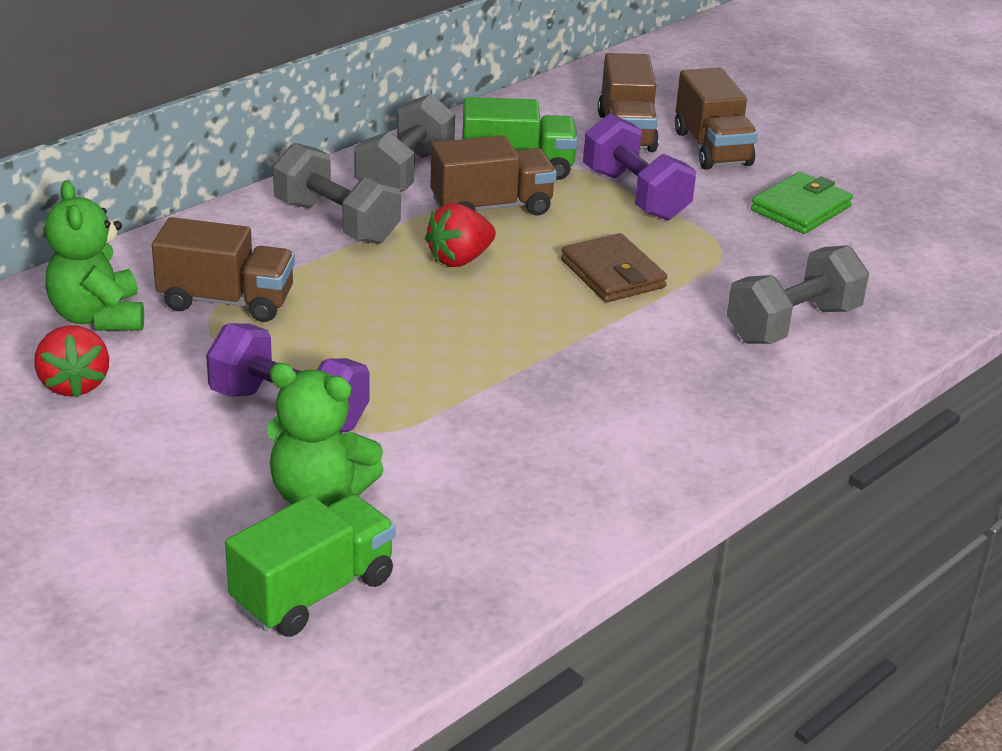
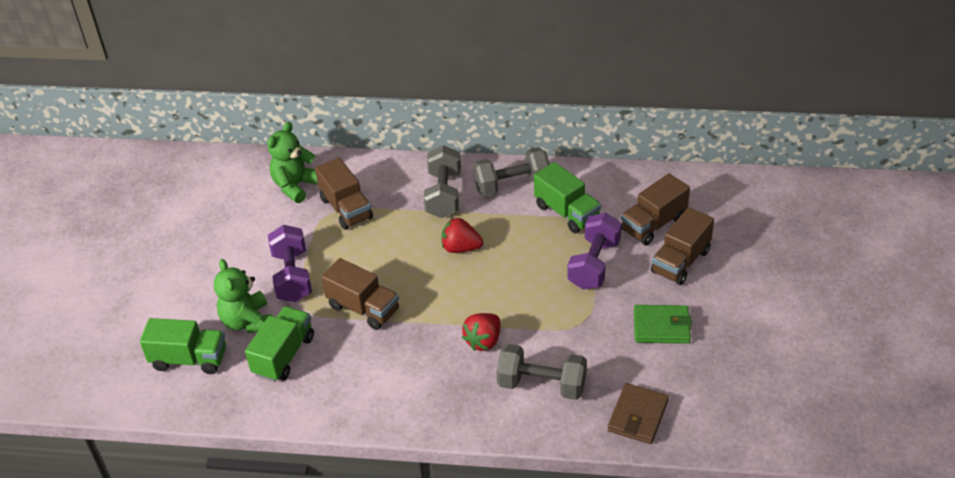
camera: 55 degrees right, 10 degrees up
(74, 384) = (246, 213): red strawberry -> red strawberry (483, 341)
(445, 495) = (284, 355): none -> green truck
(491, 207) = (518, 228): brown truck -> brown truck (363, 308)
(613, 274) = (510, 301): brown wallet -> brown wallet (638, 416)

